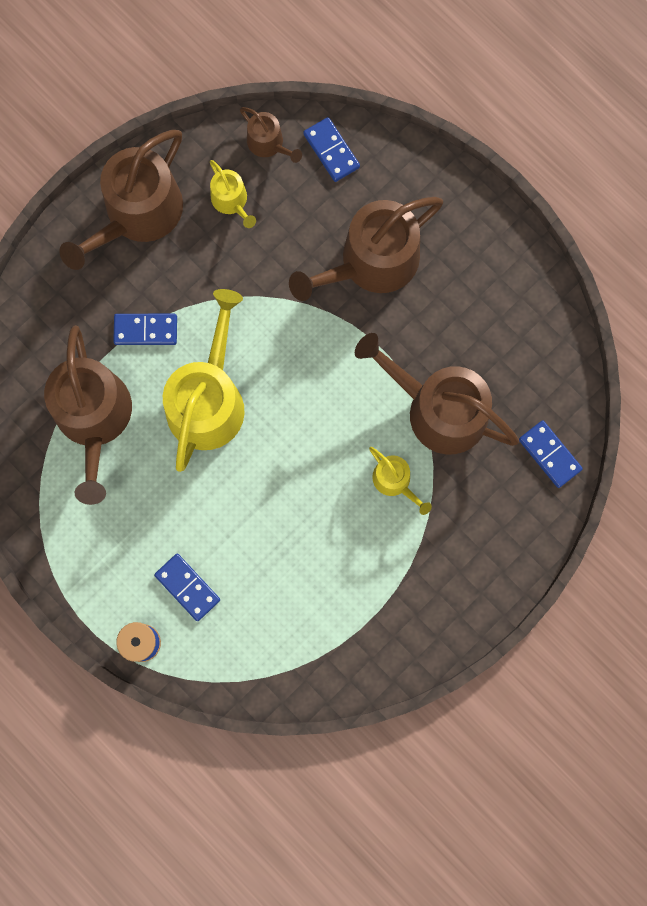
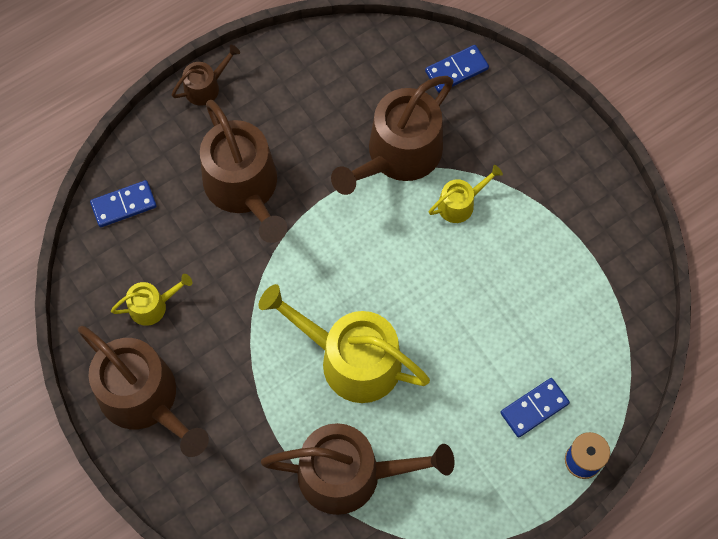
camera: 80 degrees left, 10 degrees down
(146, 330) = (268, 409): blue domino -> none
(268, 143) = (101, 261): brown watering can -> brown watering can (205, 87)

